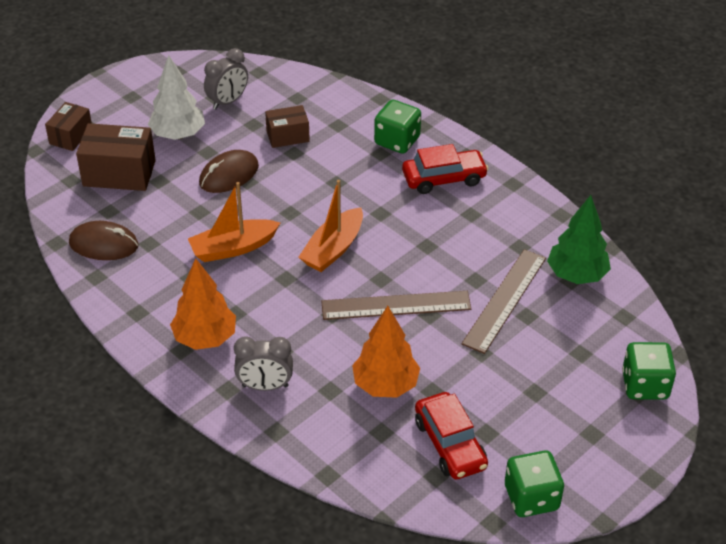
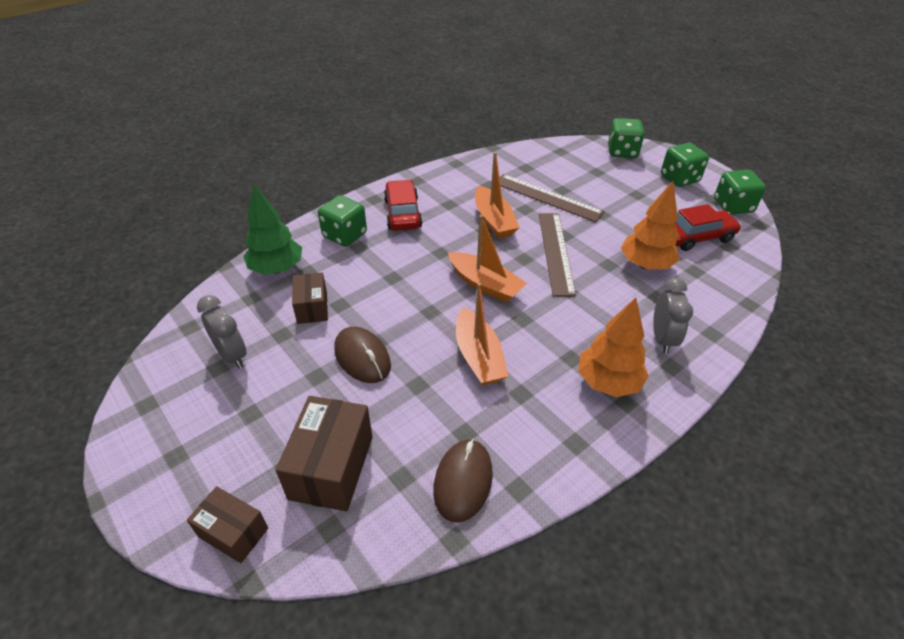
camera: 85 degrees left, 0 degrees up
(178, 134) = (276, 403): white tree -> none
(446, 252) = (493, 220): none -> orange boat
(576, 275) = (520, 164): green tree -> green tree (277, 269)
(588, 445) = (679, 178): none -> green dice

